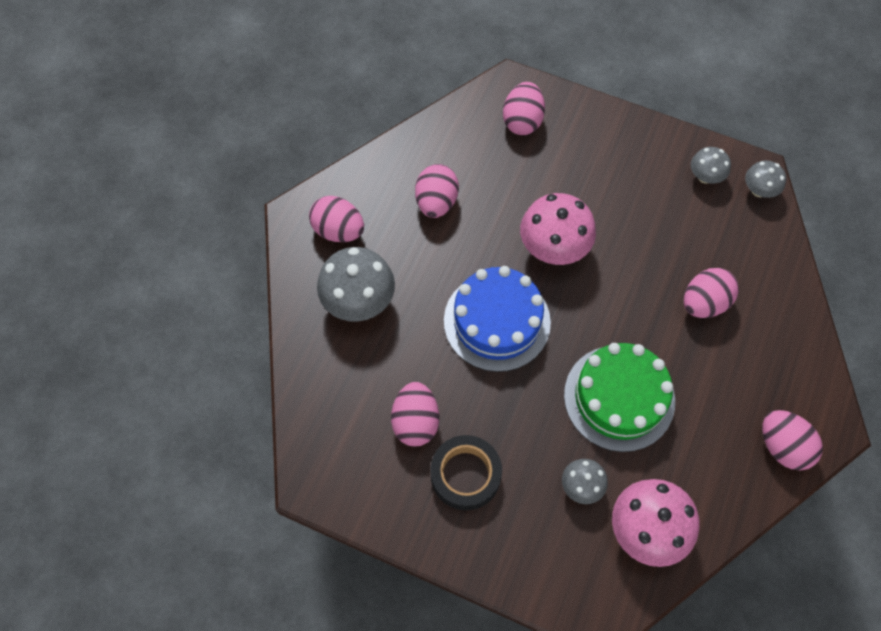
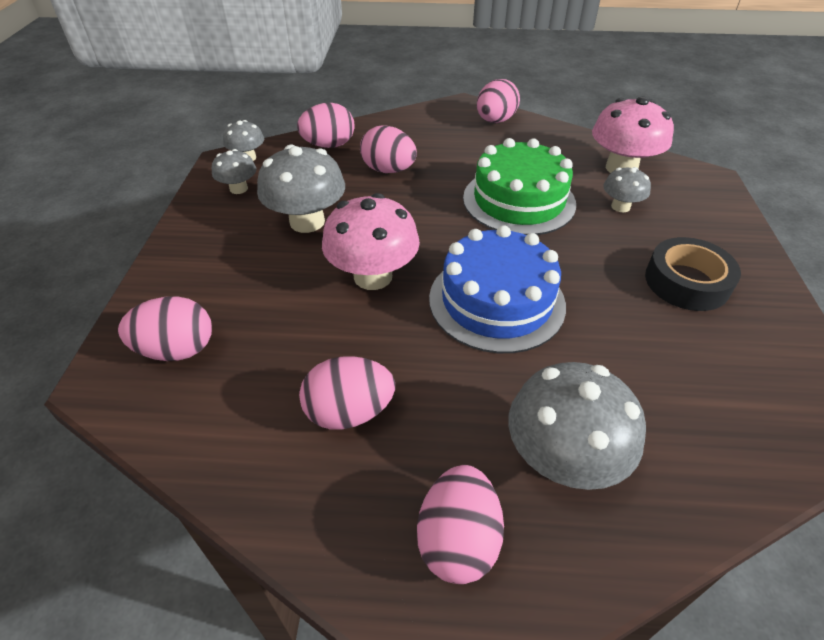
camera: 110 degrees left, 20 degrees down
(415, 421) = (671, 339): pink egg -> pink egg (329, 145)
(639, 218) = (307, 222): none -> grey mushroom

